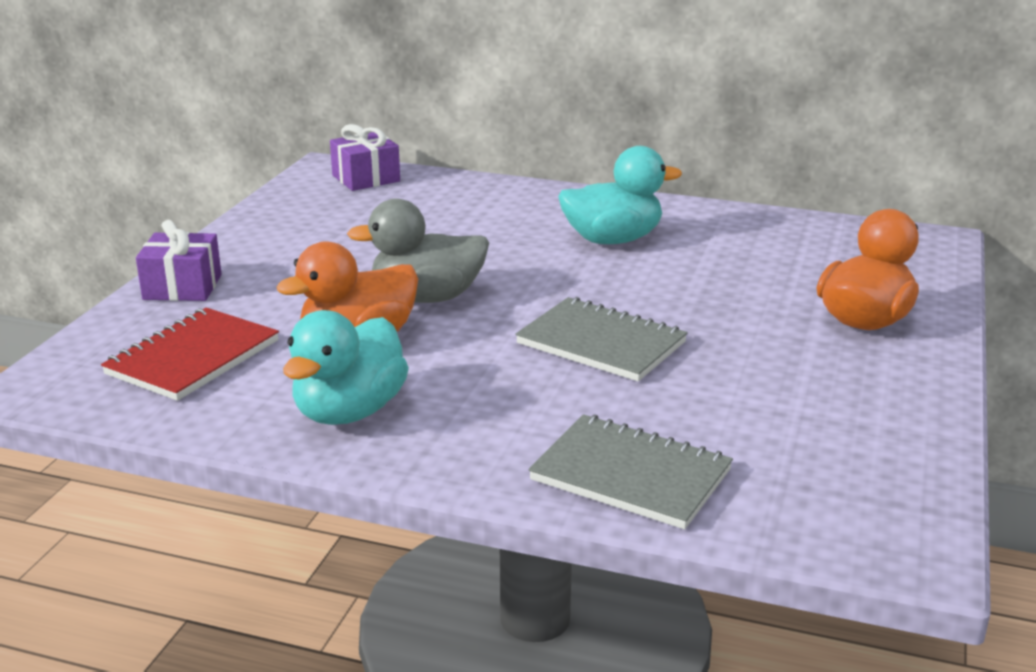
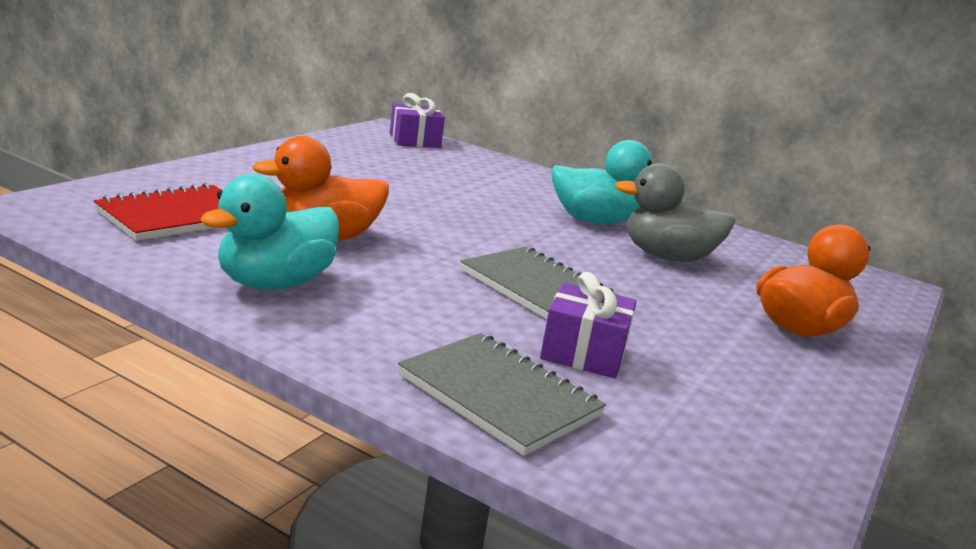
camera: 10 degrees right, 5 degrees down
(182, 287) = (212, 172): purple gift -> purple gift (583, 353)
(427, 297) = (406, 222): grey duck -> grey duck (667, 257)

